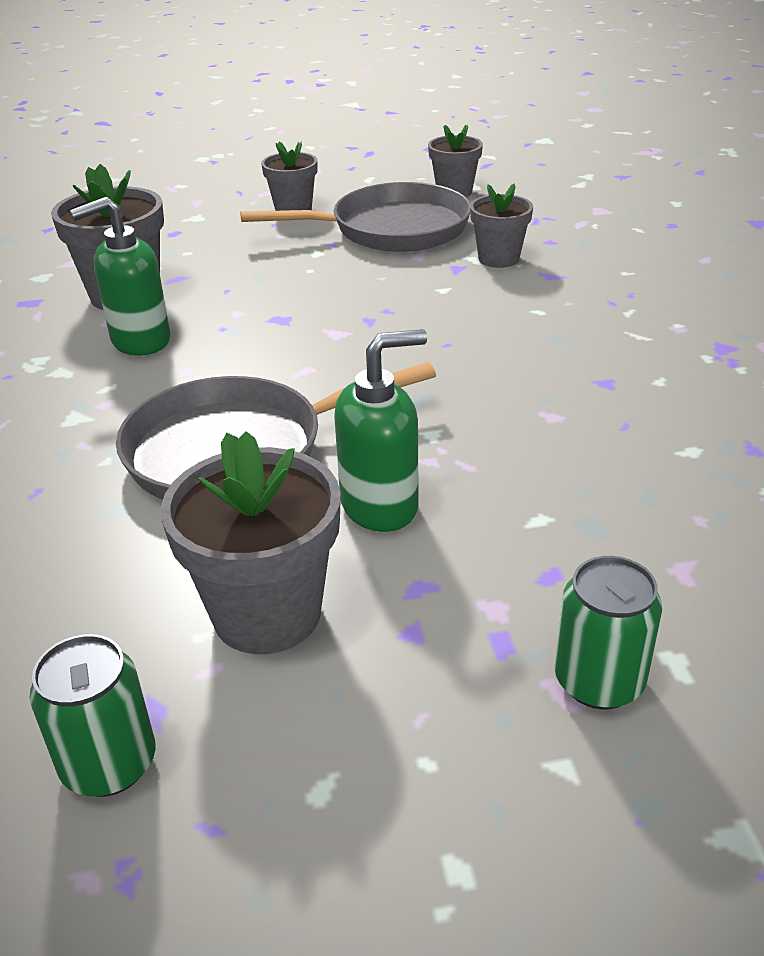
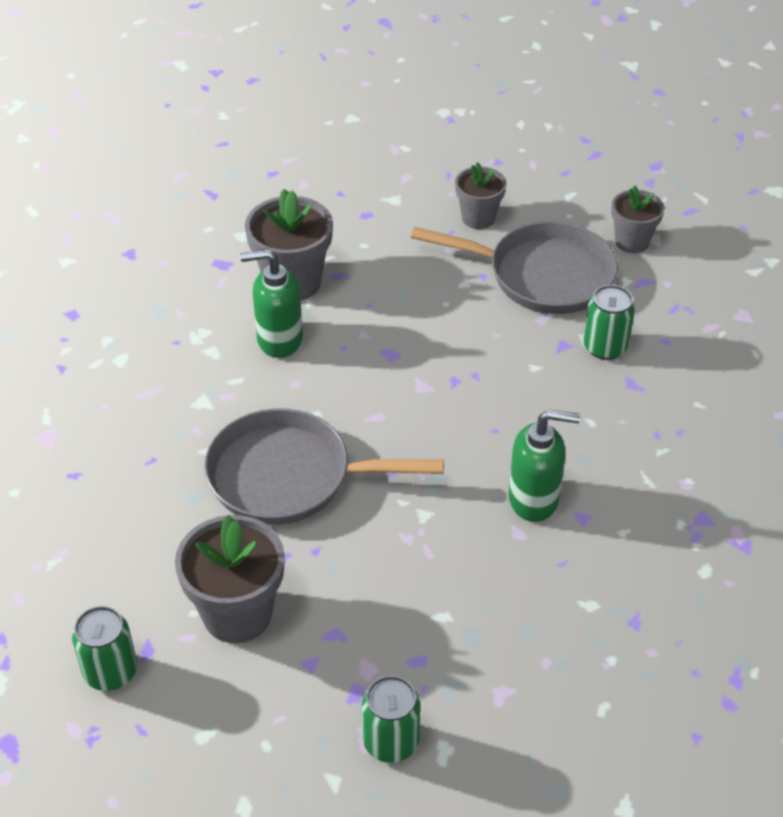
camera: 25 degrees right, 10 degrees up
(380, 505) = (351, 562): green soap dispenser -> green soap dispenser (534, 499)
(498, 259) = (605, 347): grey flower pot -> green can

